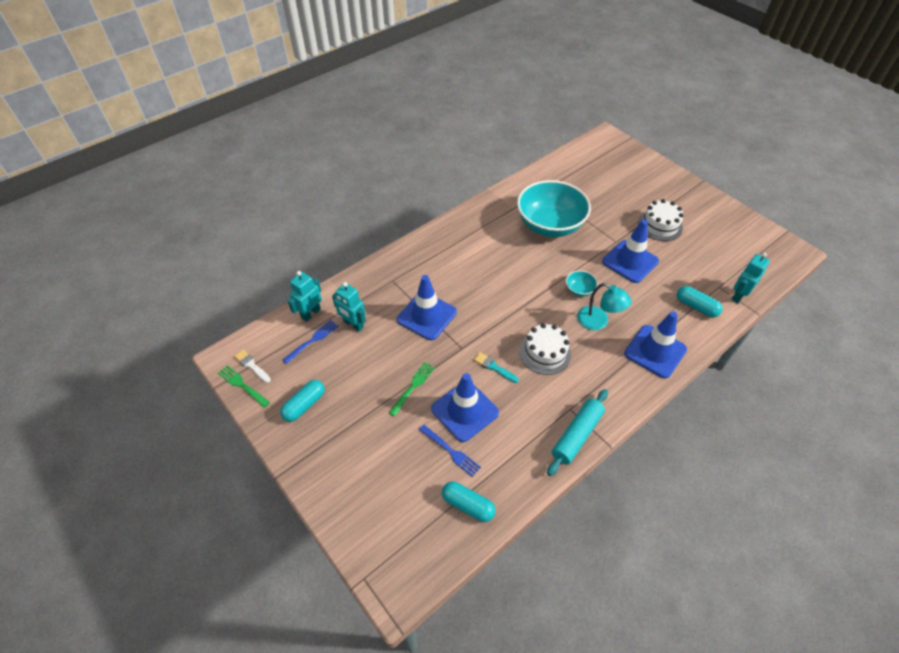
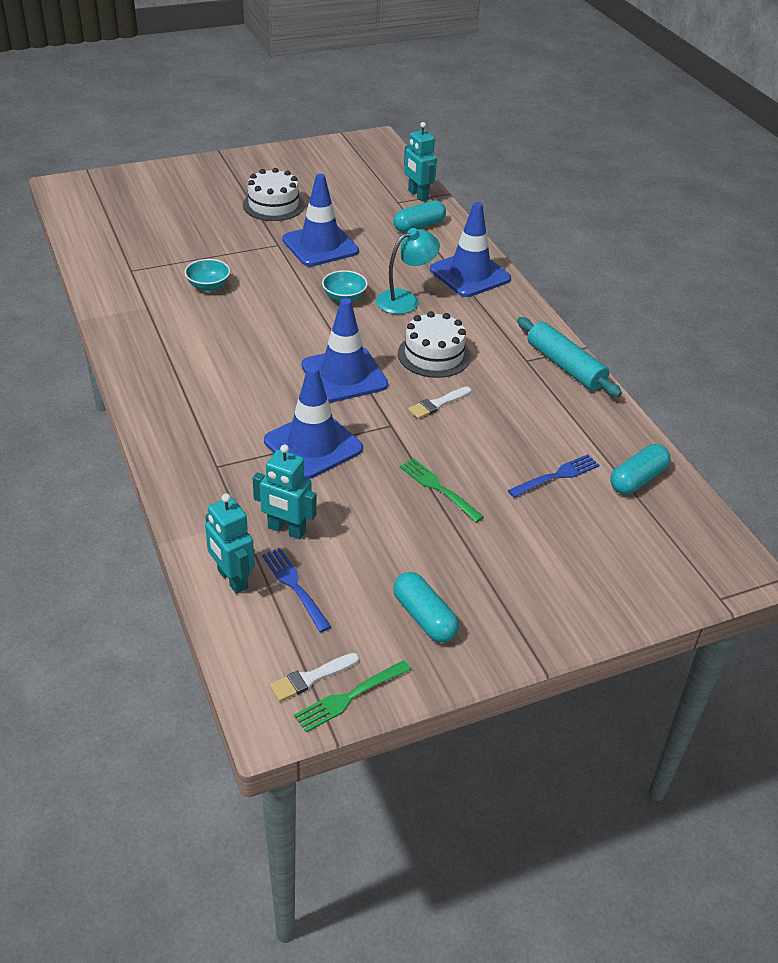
camera: 75 degrees left, 10 degrees down
(353, 324) = (286, 530): turquoise robot -> turquoise robot turned 60 degrees clockwise
(464, 411) = (498, 448): blue traffic cone -> blue traffic cone (344, 375)
(494, 367) = (437, 404): turquoise brush -> white brush
(550, 225) = (208, 286): turquoise bowl -> turquoise bowl, size x0.40

